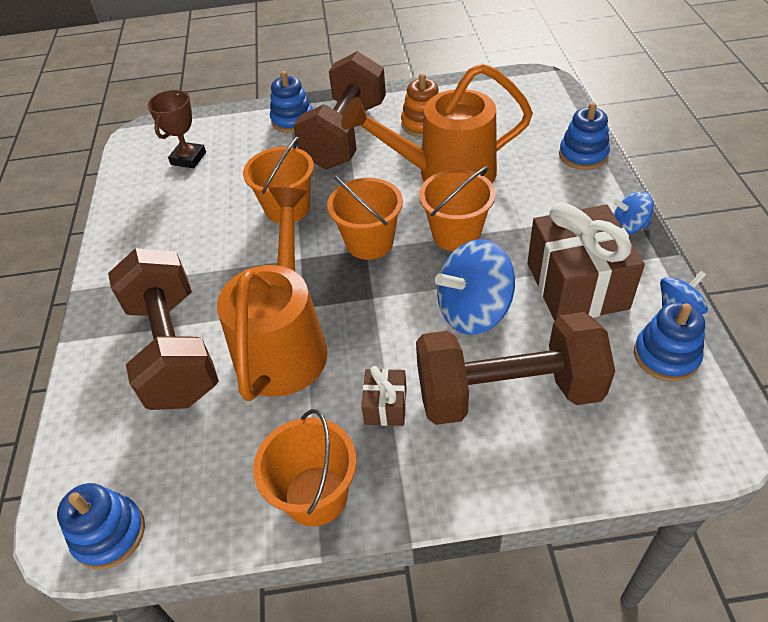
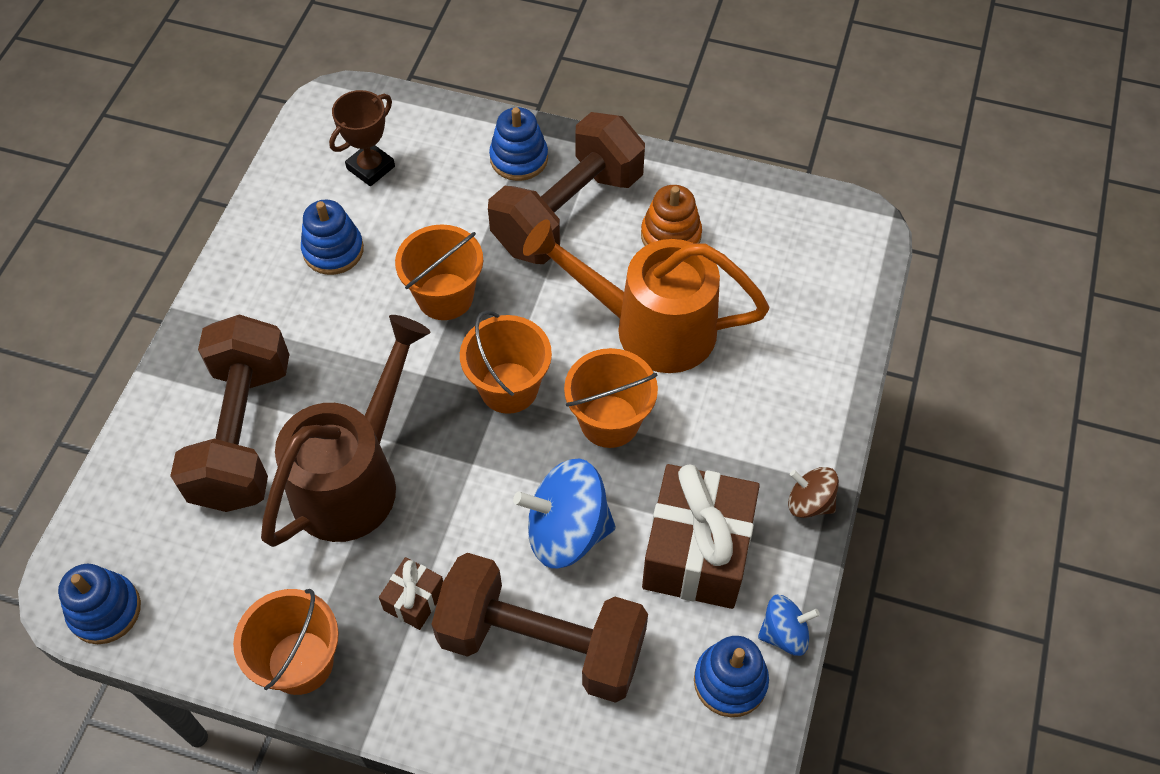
camera: 20 degrees right, 10 degrees up
(284, 342) = (354, 477): orange watering can -> brown watering can
(583, 155) = (831, 373): blue stacking toy -> blue stacking toy (333, 250)
(628, 227) = (809, 502): blue spinning top -> brown spinning top

